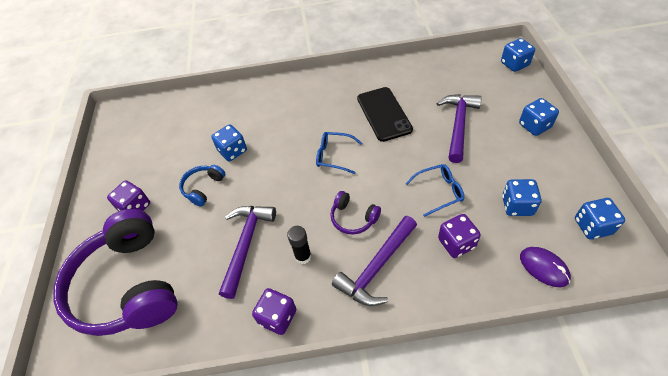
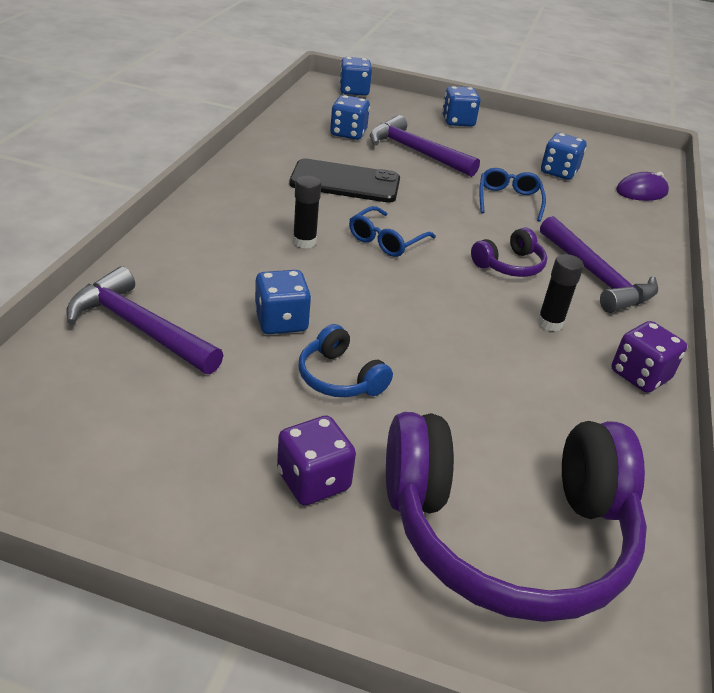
camera: 75 degrees left, 15 degrees down
(246, 244) = (498, 366): purple hammer -> purple hammer (139, 328)
(306, 127) = (304, 242): none -> black glue stick
(456, 243) = (588, 219): purple dice -> none
(592, 226) = (606, 153): blue dice -> blue dice (348, 133)

